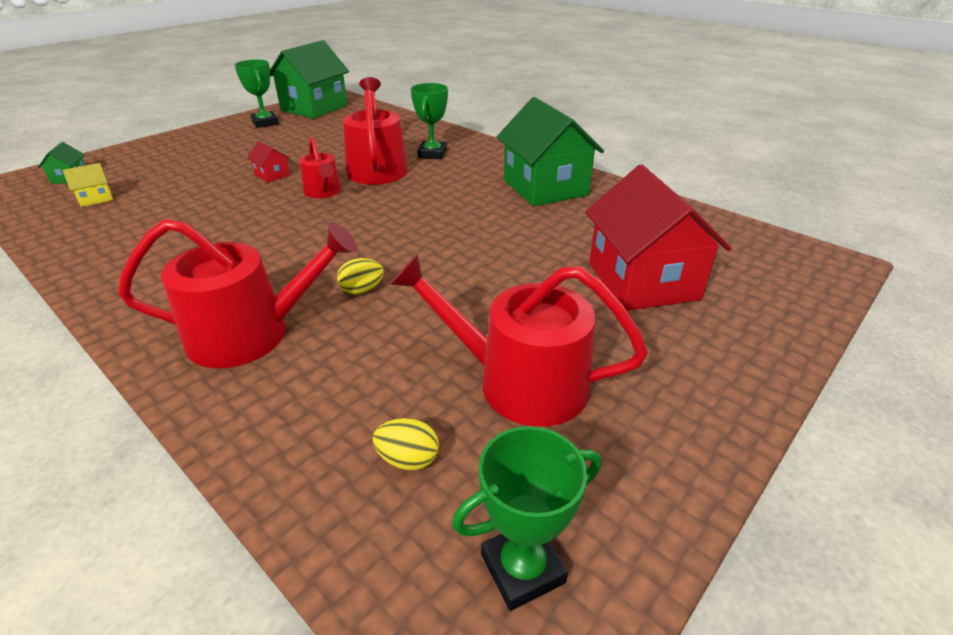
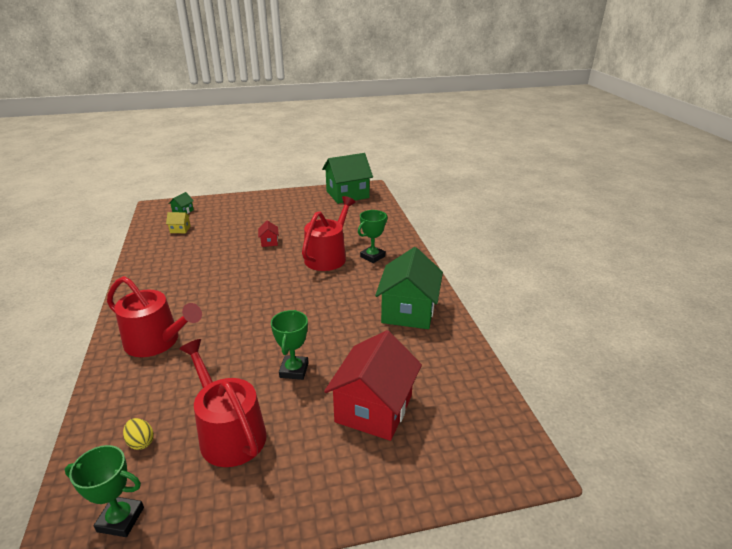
camera: 35 degrees right, 5 degrees down
(265, 123) = (307, 199): green trophy -> green trophy (294, 370)
(323, 192) = (280, 264): red watering can -> none
(362, 290) = (226, 339): yellow egg -> none

